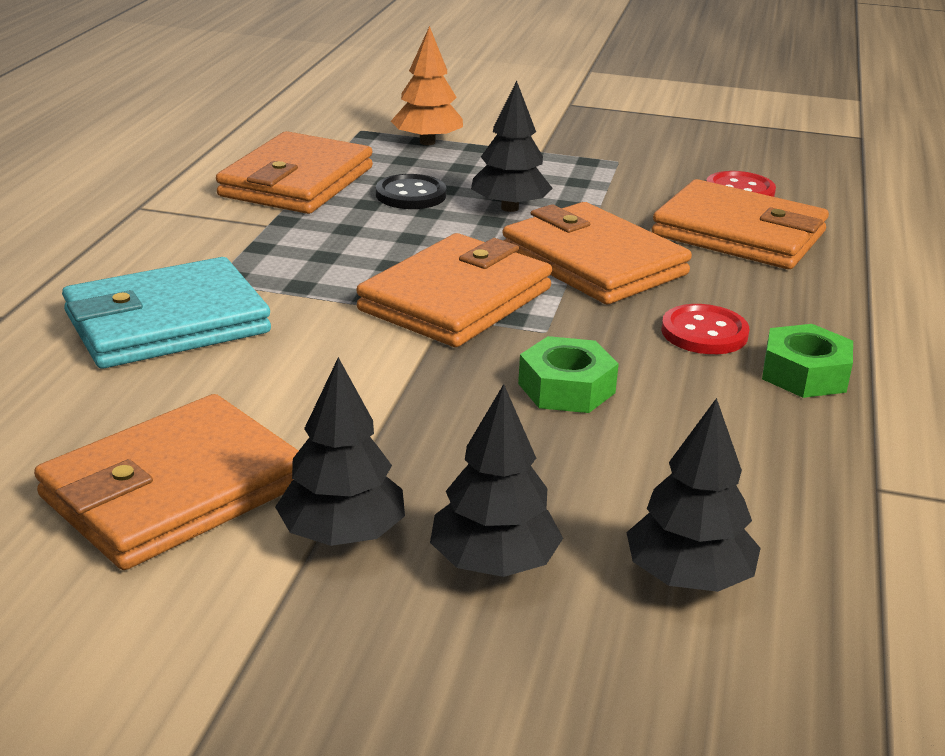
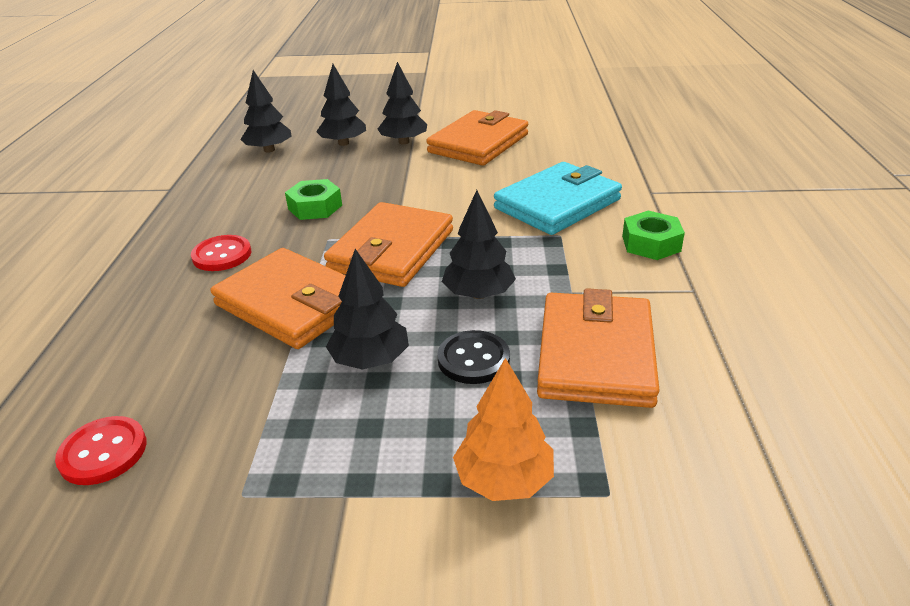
camera: 170 degrees right, 5 degrees up
(372, 238) = (478, 294): none -> black tree
(738, 234) = (145, 368): orange wallet -> none
(804, 374) = (169, 238): green nut -> green nut (651, 243)

